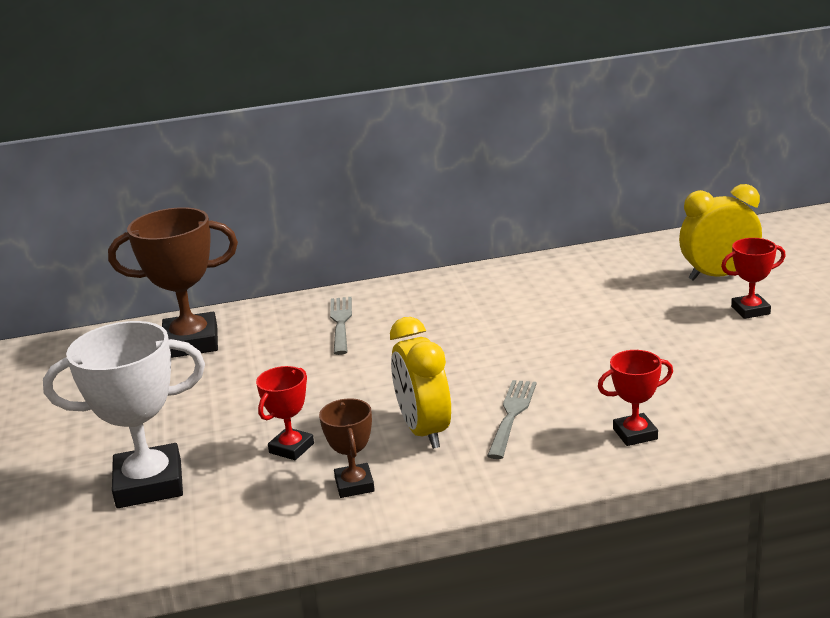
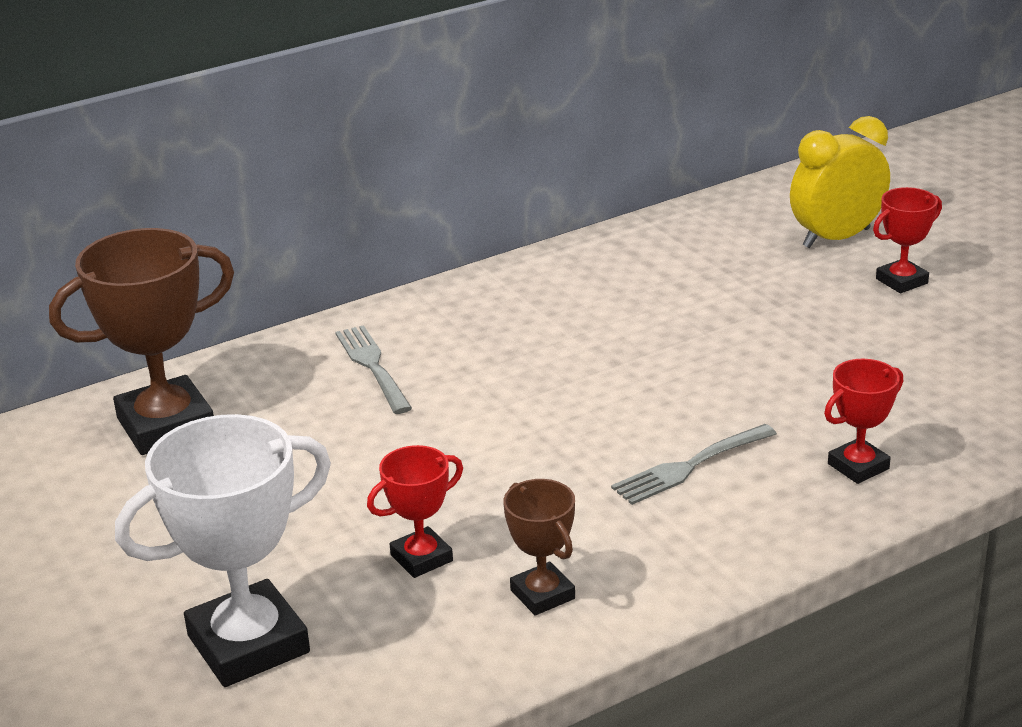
camera: 20 degrees left, 5 degrees up
(291, 448) = (421, 558): red trophy -> red trophy turned 45 degrees clockwise
(424, 431) = (589, 505): yellow clock -> none
(512, 416) = (690, 466): grey fork -> grey fork turned 120 degrees counterclockwise

